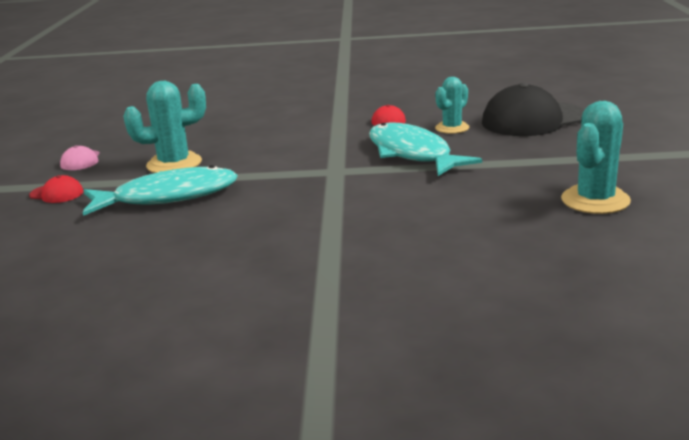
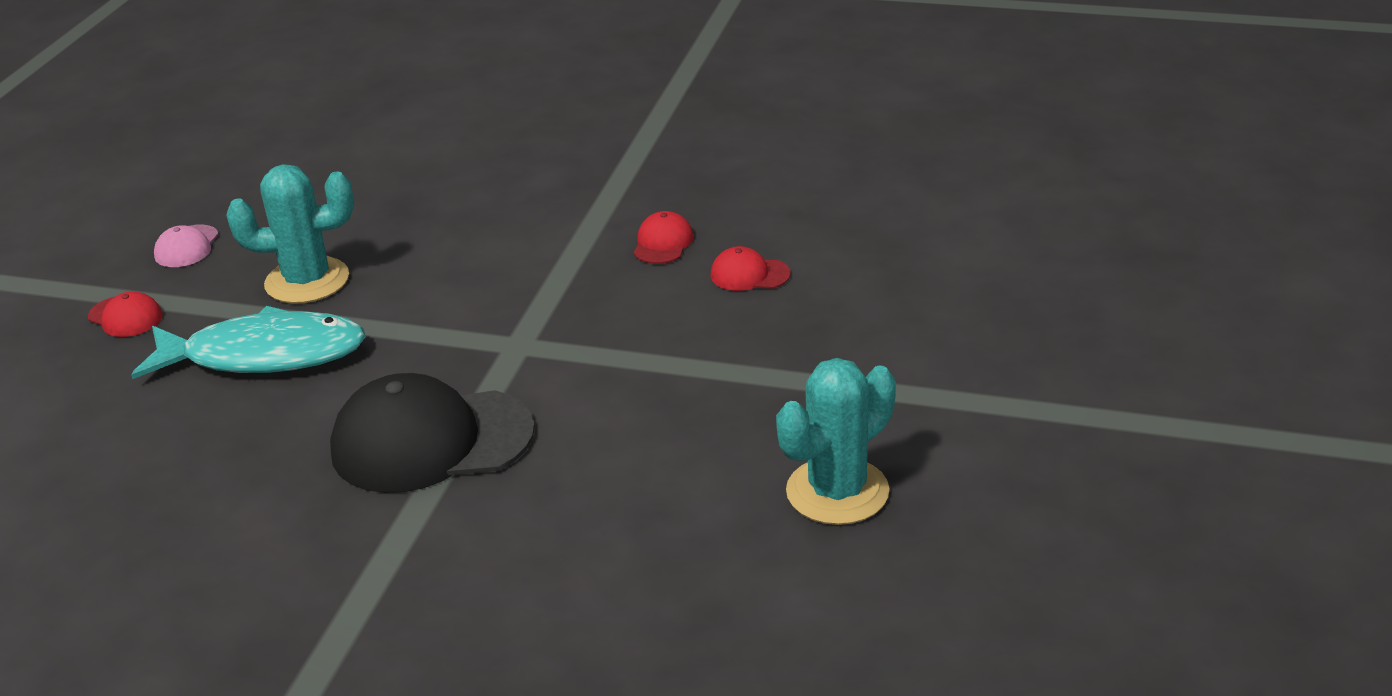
camera: 15 degrees right, 10 degrees up
(412, 154) = (650, 327): turquoise fish -> none
(452, 128) = (749, 274): turquoise cactus -> red cap
(533, 120) = (888, 279): black cap -> black cap (431, 441)

